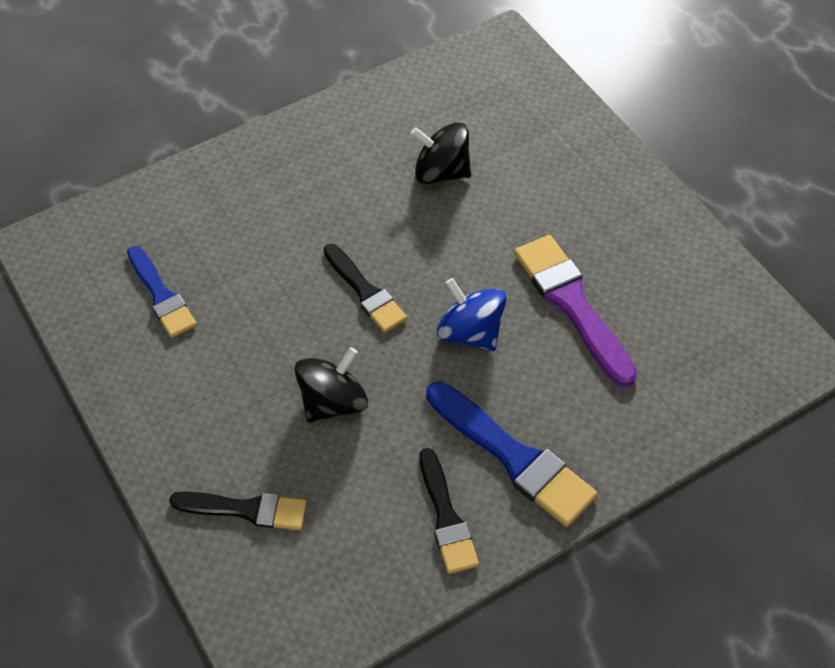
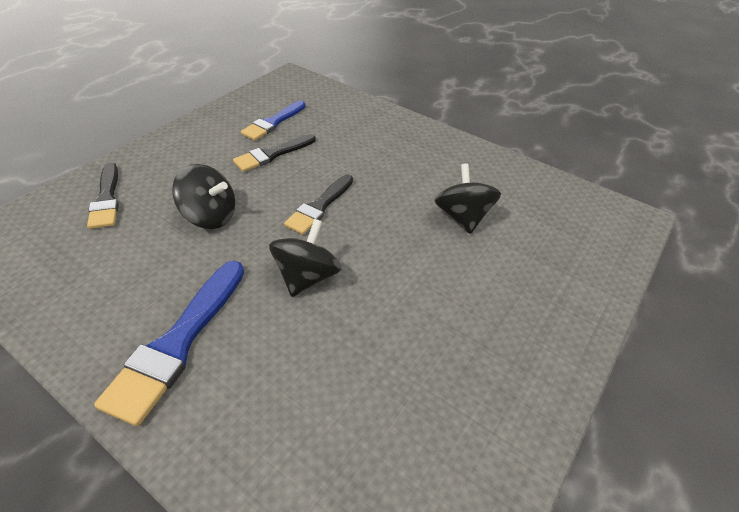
camera: 65 degrees right, 10 degrees down
(446, 517) = (106, 311): black brush -> black brush (272, 154)
(470, 332) = (307, 277): blue spinning top -> black spinning top
(571, 304) = (373, 343): purple brush -> none

